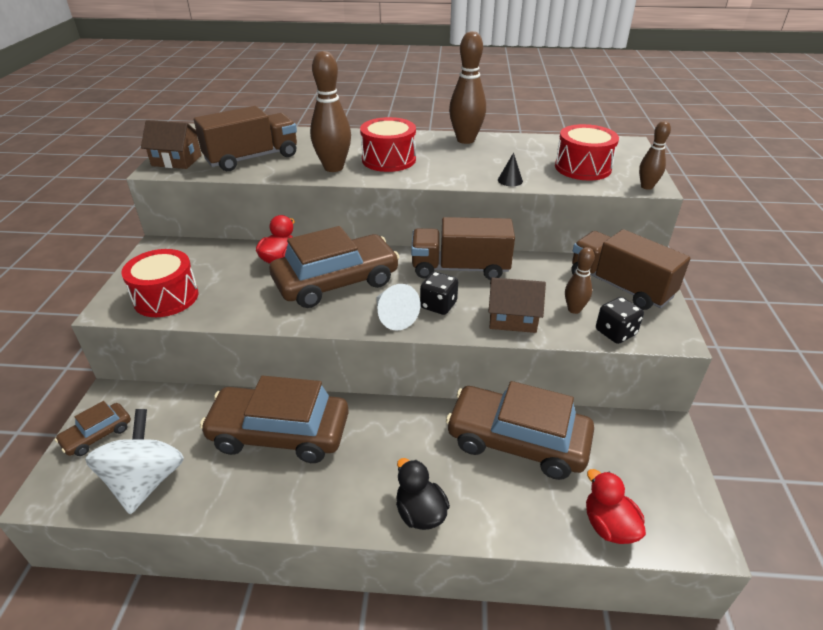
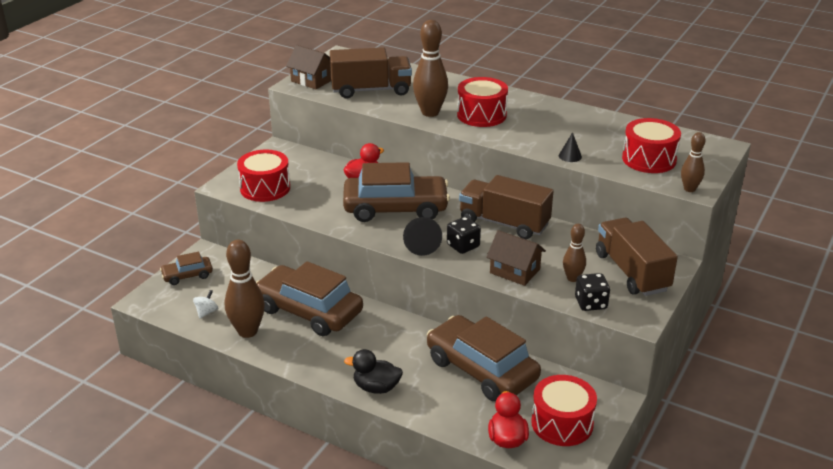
camera: 25 degrees right, 5 degrees down
(146, 481) = (206, 312): white spinning top -> white spinning top, size x0.42
(393, 317) = (421, 245): white cone -> black cone
(420, 513) = (376, 387): black duck -> black duck turned 75 degrees counterclockwise
(465, 140) = (566, 110): brown bowling pin -> brown bowling pin (247, 331)
(644, 479) = (562, 423): none -> red drum

